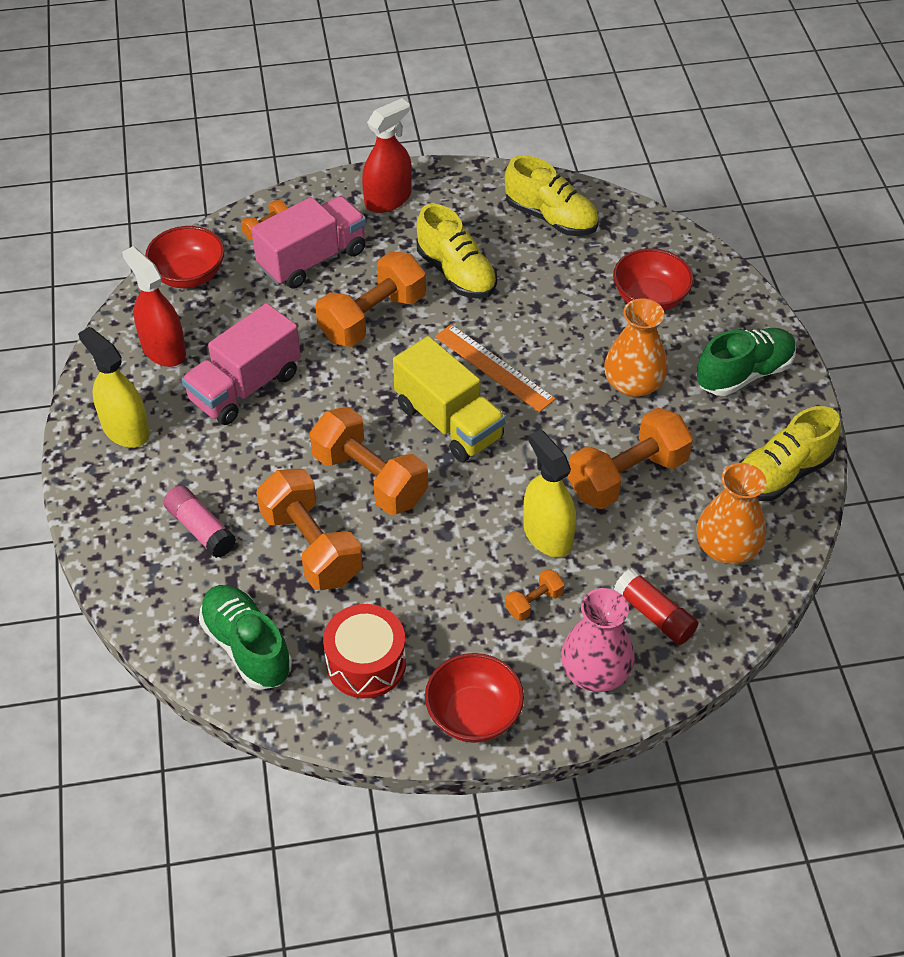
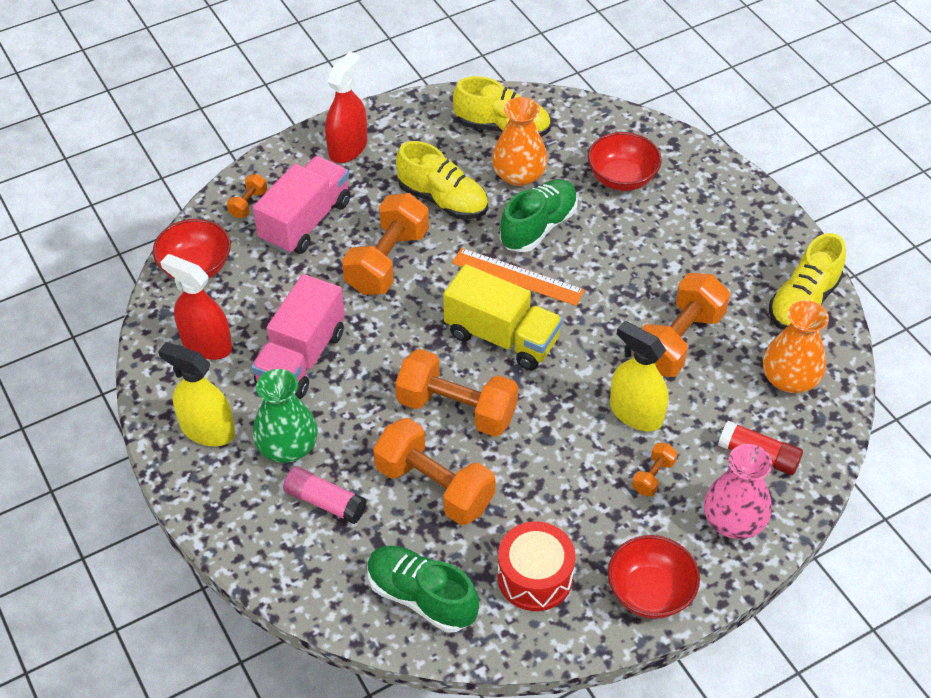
camera: 20 degrees left, 0 degrees up
(191, 466) = (287, 446): none -> green vase
(633, 384) = (644, 258): orange vase -> orange vase (519, 175)
(744, 374) = (732, 223): green shoe -> green shoe (538, 227)

